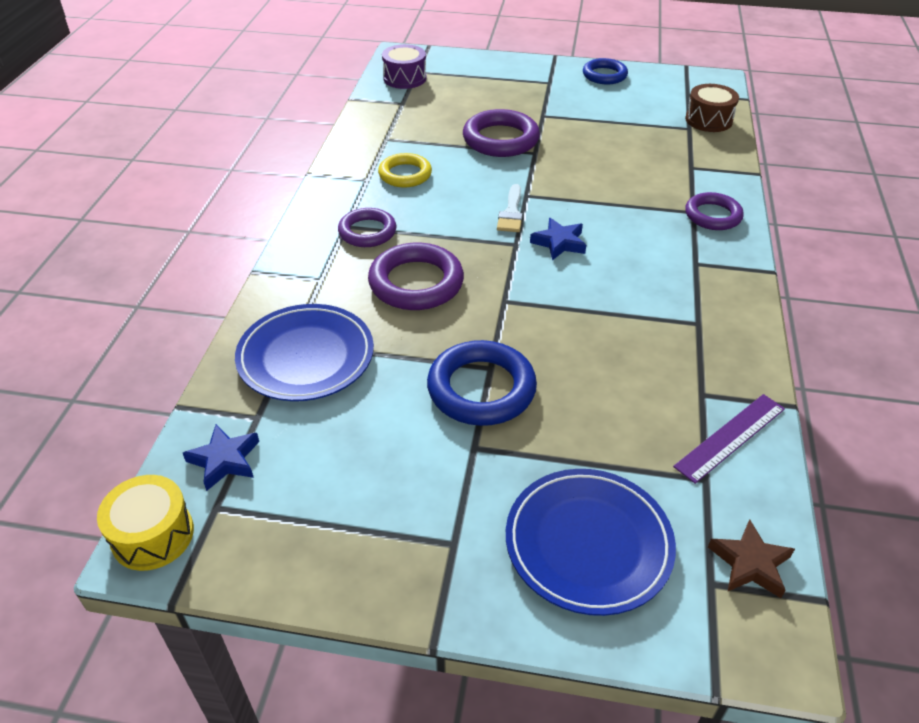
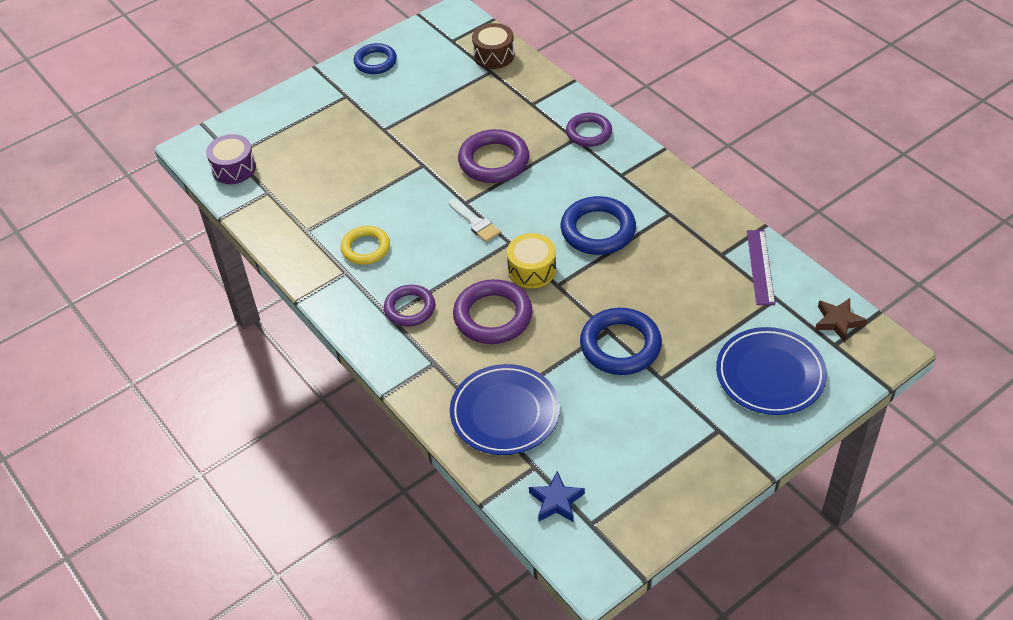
camera: 45 degrees left, 5 degrees up
(153, 535) = (584, 564): yellow drum -> yellow drum (532, 270)
(500, 139) = (386, 171): purple ring -> purple ring (494, 161)
(559, 243) = (532, 221): blue star -> none
(606, 288) = (598, 230): none -> blue ring

